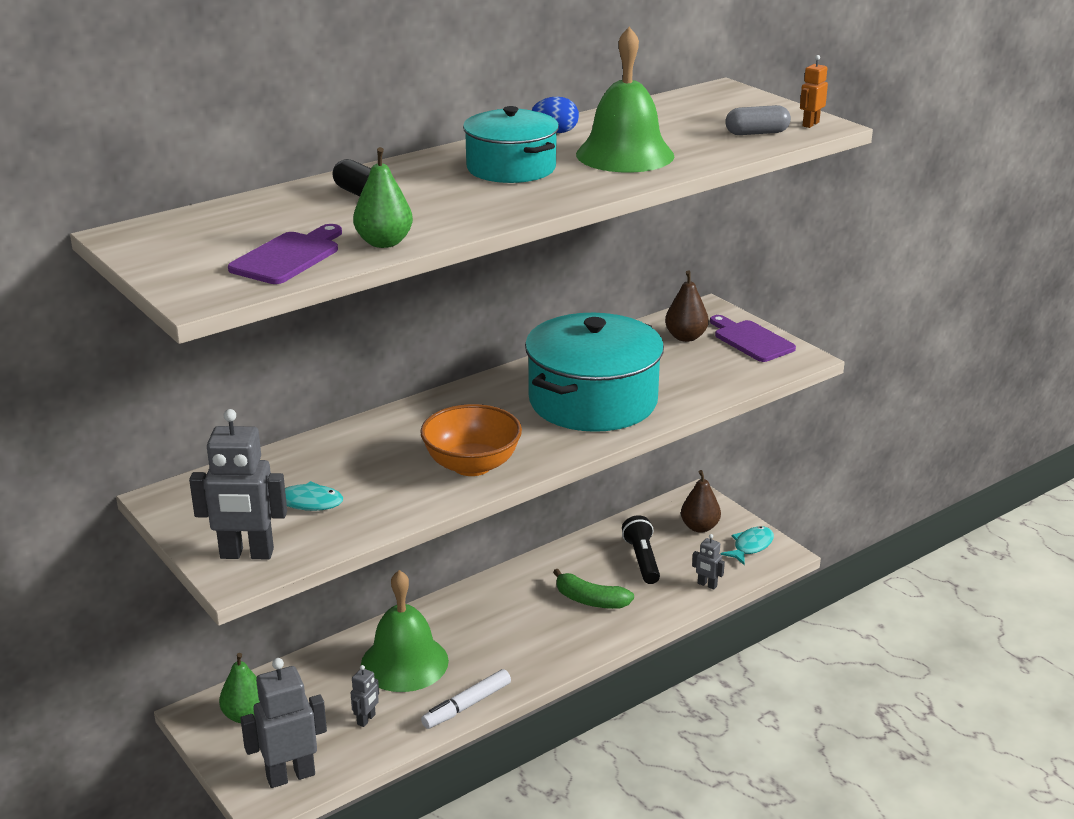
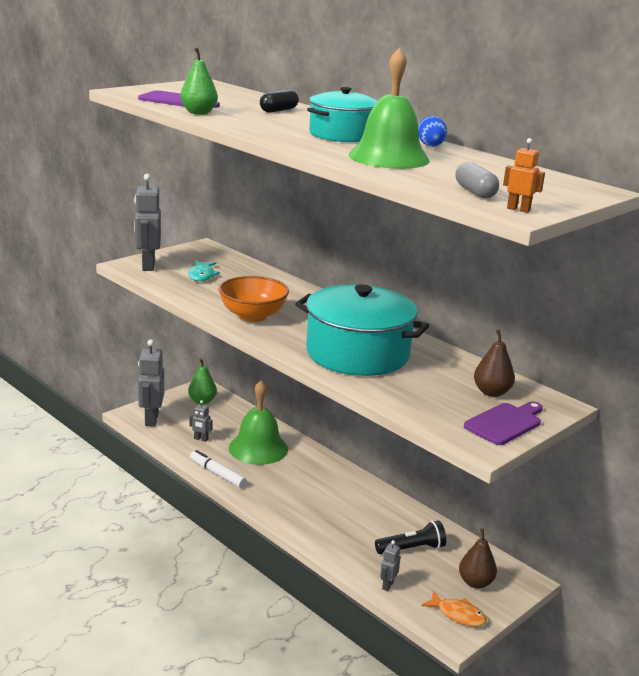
camera: 80 degrees right, 5 degrees down
(290, 775) = (151, 419): grey robot -> grey robot turned 150 degrees counterclockwise
(590, 600) = (347, 522): green banana -> none
(751, 546) = (458, 614): turquoise fish -> orange fish

